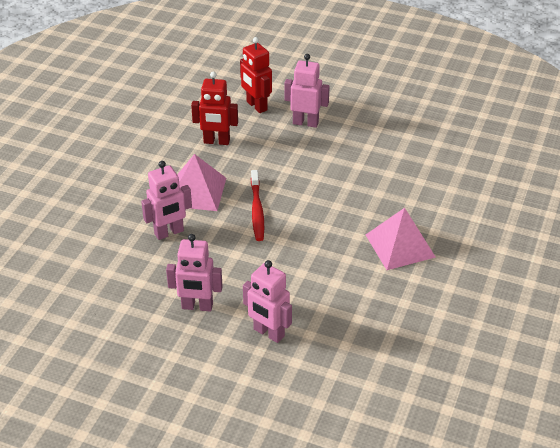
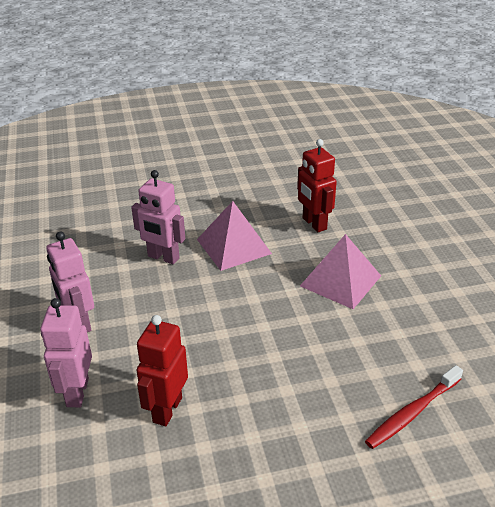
camera: 55 degrees right, 5 degrees down
(256, 106) = (394, 221): red robot -> red robot (167, 410)
(257, 210) = (247, 295): red toothbrush -> red toothbrush (412, 412)
(305, 123) = (413, 263): pink robot -> none
(400, 245) = (306, 436): pink pyramid -> pink pyramid (340, 280)

